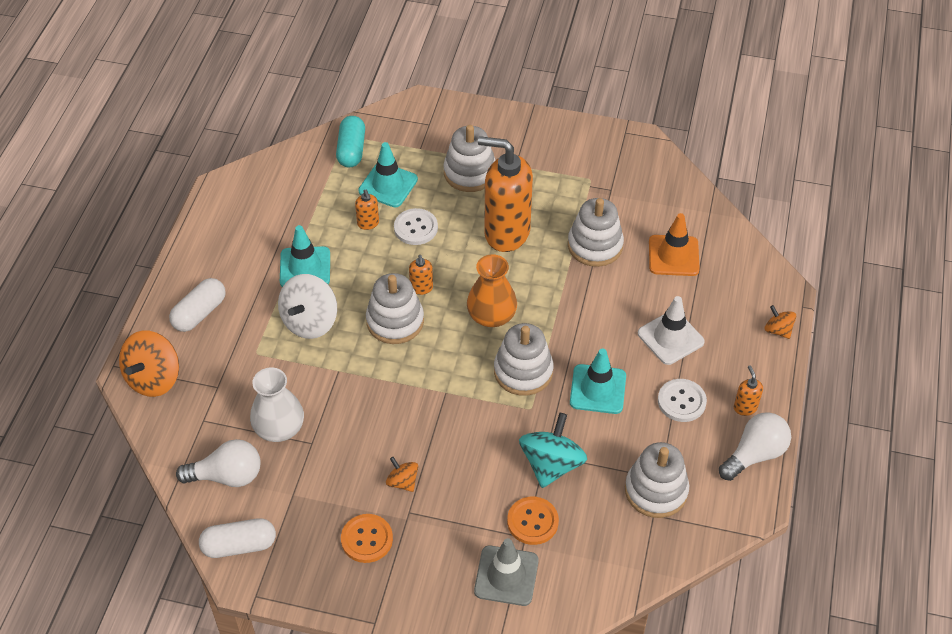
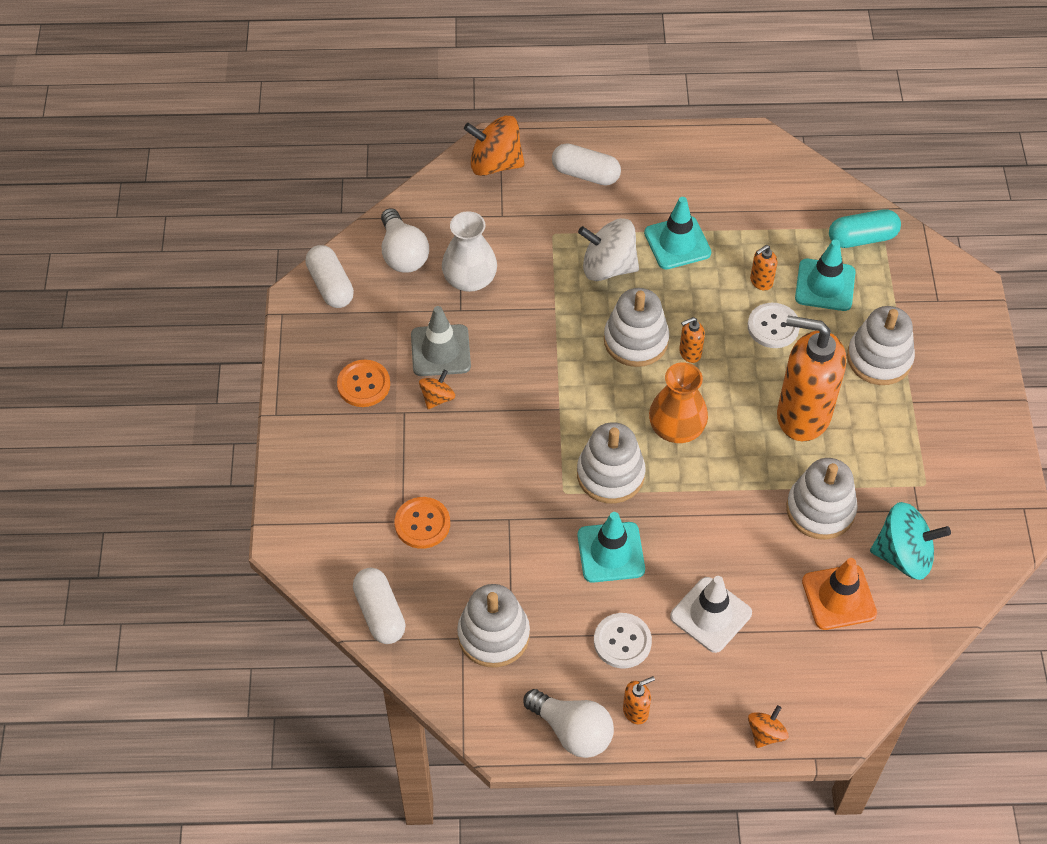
camera: 75 degrees right, 5 degrees up
(506, 233) = (802, 415): orange soap dispenser -> orange soap dispenser turned 75 degrees counterclockwise
(506, 576) = (353, 513): grey traffic cone -> grey traffic cone (440, 351)
(551, 464) = (497, 527): turquoise spinning top -> turquoise spinning top (903, 555)
(615, 574) = (380, 613): none -> white capsule

